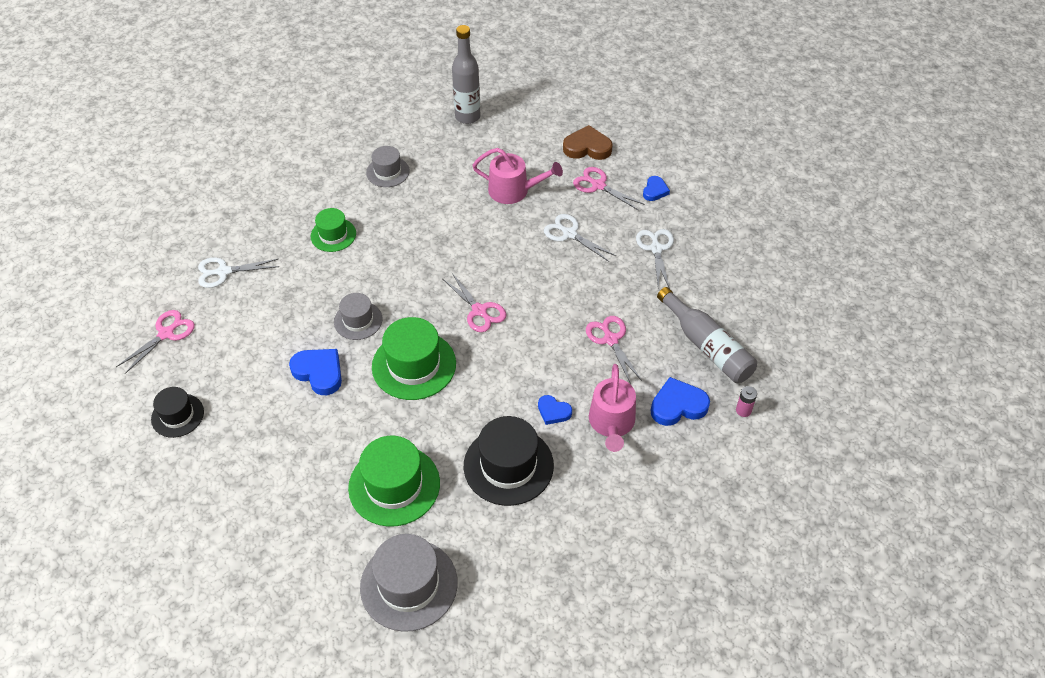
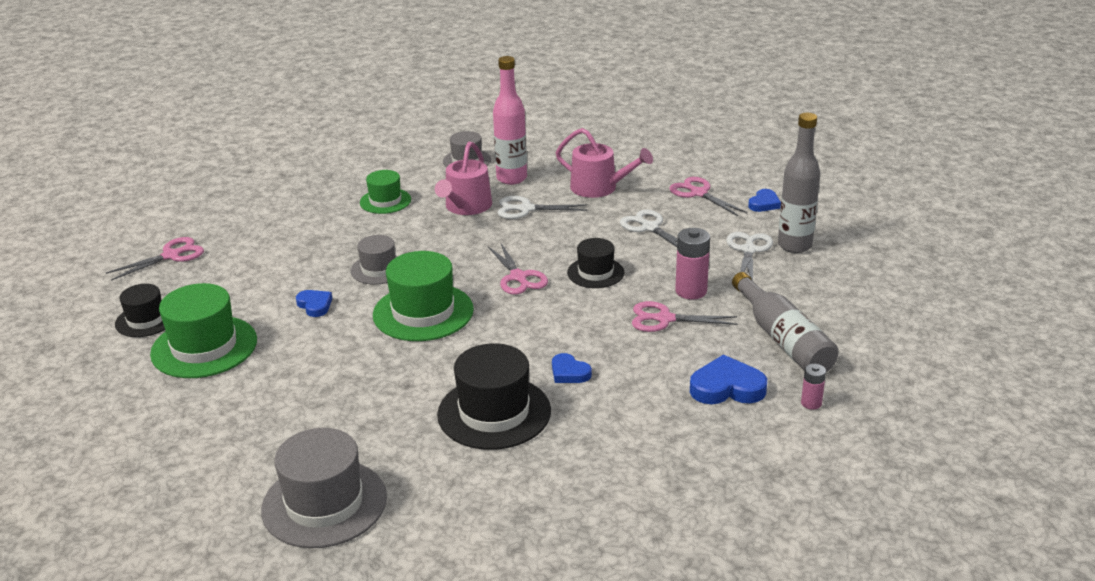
camera: 15 degrees right, 20 degrees down
(223, 272) = (256, 216): white scissors -> white scissors (525, 209)
(319, 373) = (315, 305): blue heart -> blue heart, size x0.61
(394, 485) = (351, 411): green hat -> green hat (204, 347)
(435, 189) = (511, 178): none -> pink bottle
(467, 117) = (572, 129): grey bottle -> grey bottle (794, 245)
(541, 295) = (595, 273): none -> black hat
(587, 147) = (697, 163): brown heart -> none
(610, 339) = (664, 319): pink scissors -> pink scissors turned 75 degrees counterclockwise
(611, 423) = (637, 392): pink watering can -> pink watering can (466, 207)
(623, 304) = (691, 291): none -> pink battery

